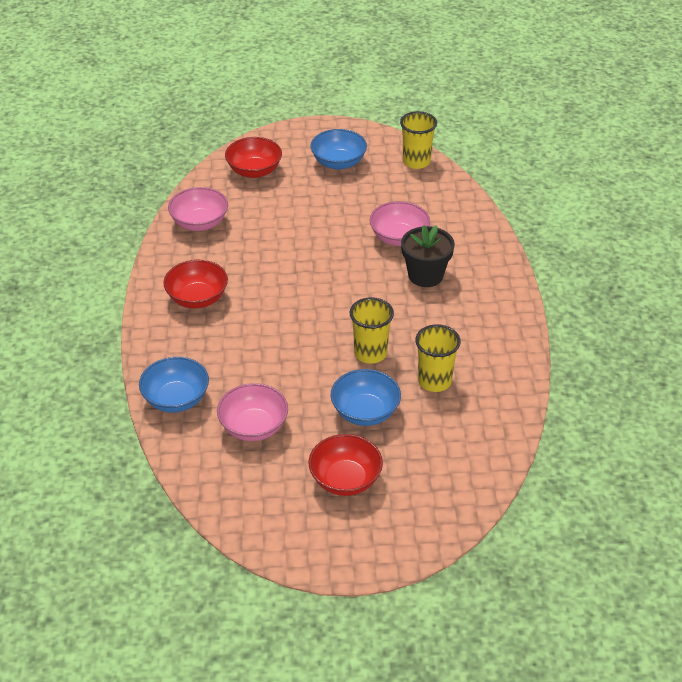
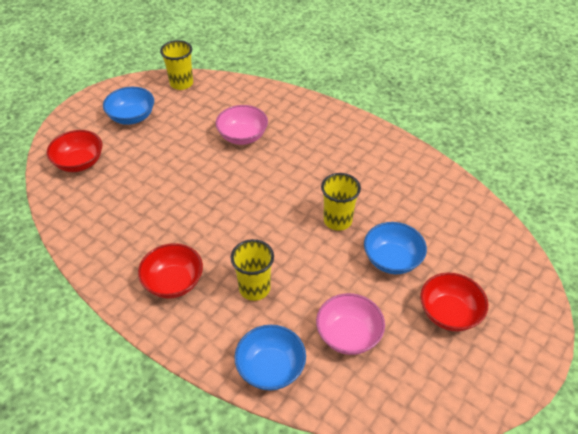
camera: 50 degrees left, 5 degrees up
(199, 223) = (93, 228): pink bowl -> none
(425, 275) = (293, 147): black flower pot -> none
(434, 381) = (396, 205): yellow cup -> yellow cup (254, 288)

